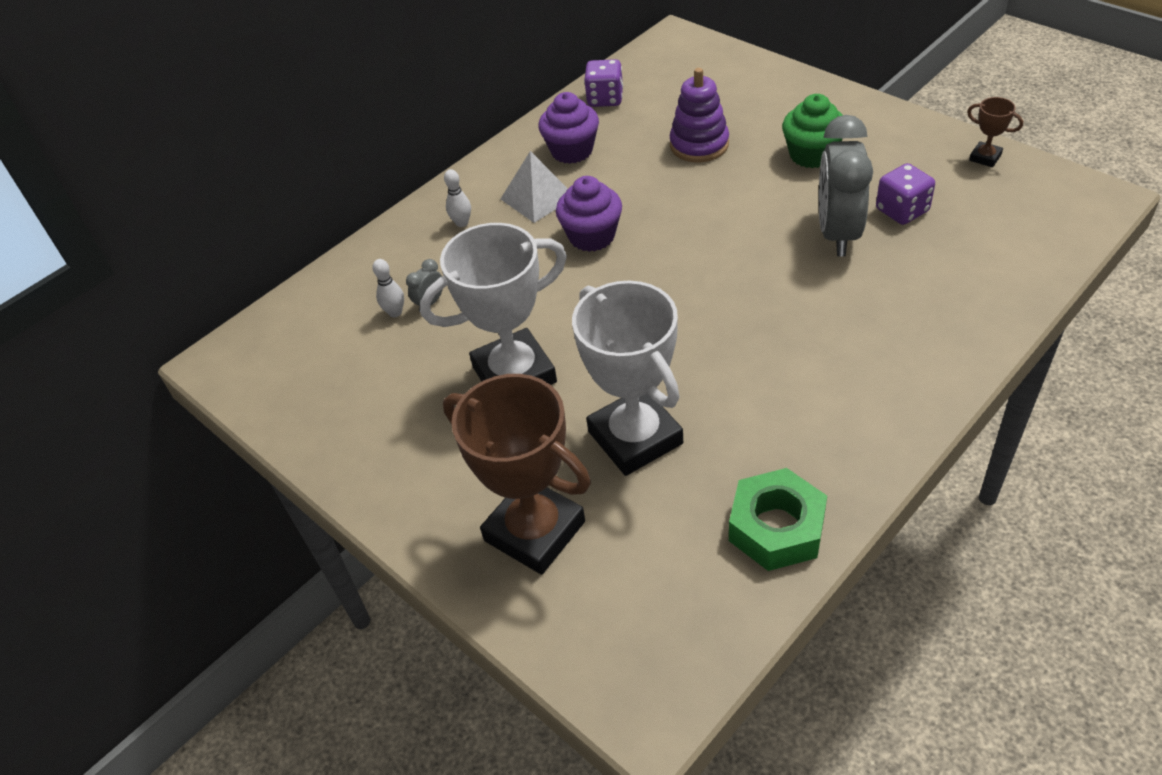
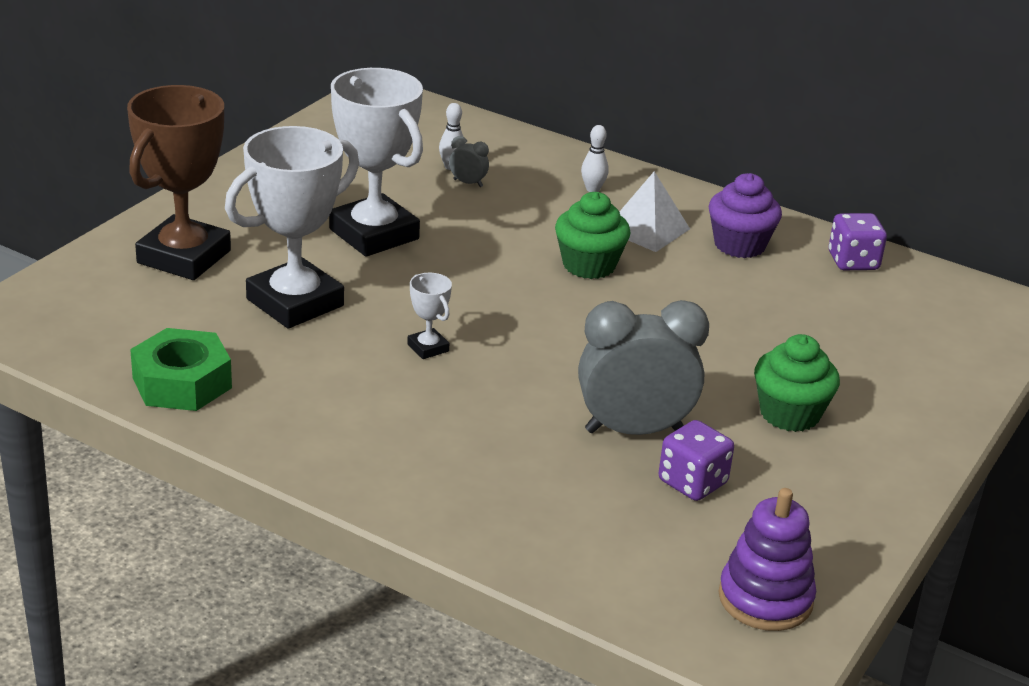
camera: 70 degrees right, 15 degrees down
(592, 236) = (589, 265): purple cupcake -> green cupcake
(699, 145) = (781, 330): purple stacking toy -> purple stacking toy (765, 599)
(718, 345) = (428, 348): none -> white trophy
(985, 157) = (834, 563): brown trophy -> none

